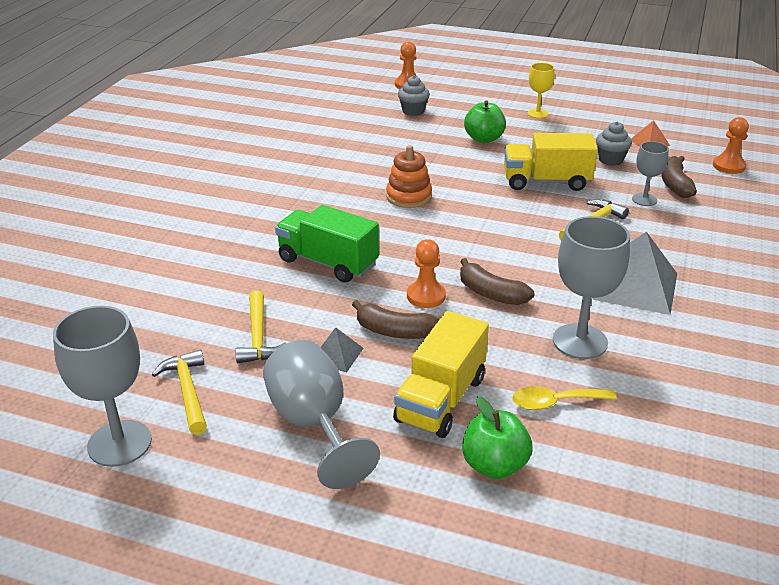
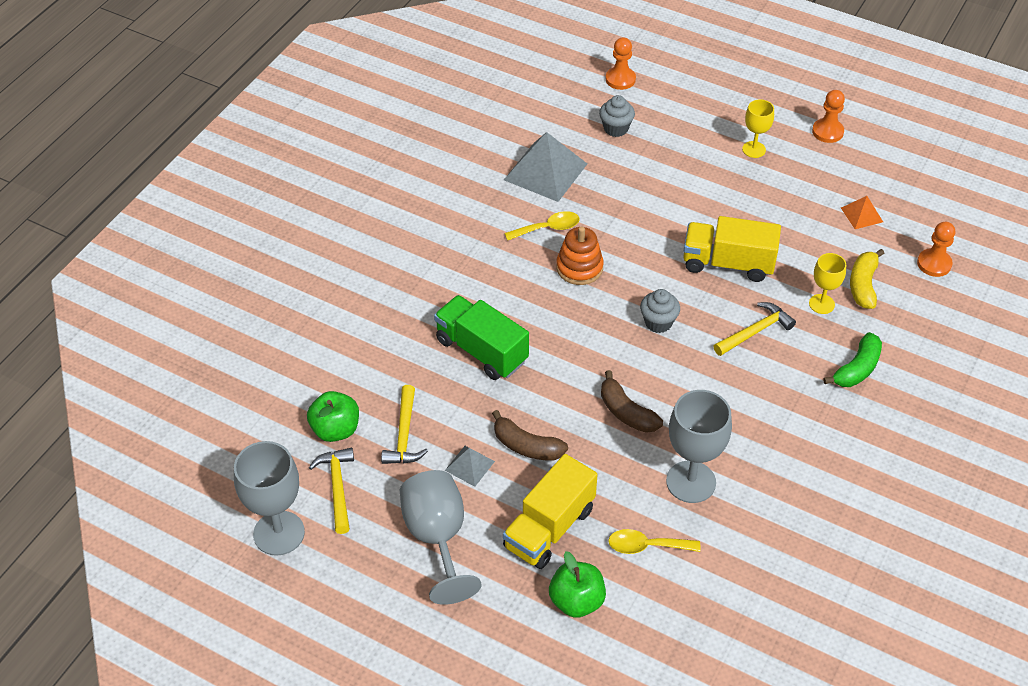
camera: 10 degrees right, 15 degrees up
(371, 174) = (548, 228): none -> yellow spoon
(426, 296) = (564, 407): orange pawn -> orange pawn (827, 132)
(484, 139) = (681, 186): green apple -> green apple (335, 430)
(610, 160) = (808, 237): grey cupcake -> grey cupcake (658, 322)
(635, 286) = (767, 422): grey pyramid -> grey pyramid (545, 172)
(644, 199) = (821, 304): grey goblet -> yellow goblet
(675, 184) = (863, 285): brown banana -> yellow banana
(701, 239) = (857, 369): none -> green banana

